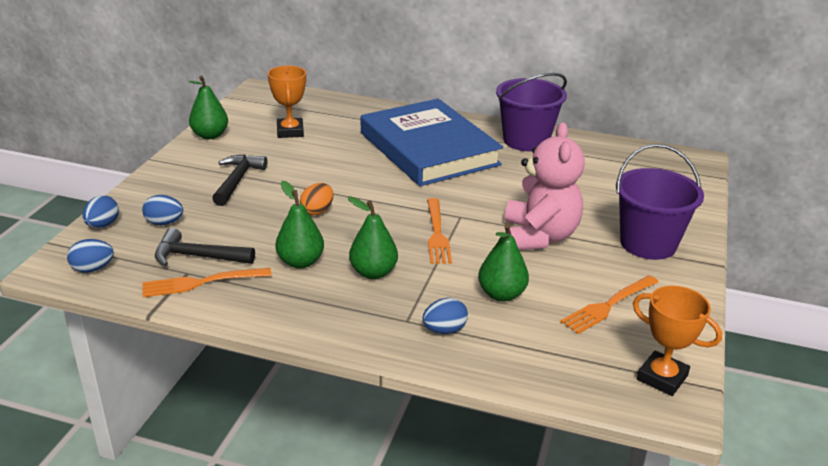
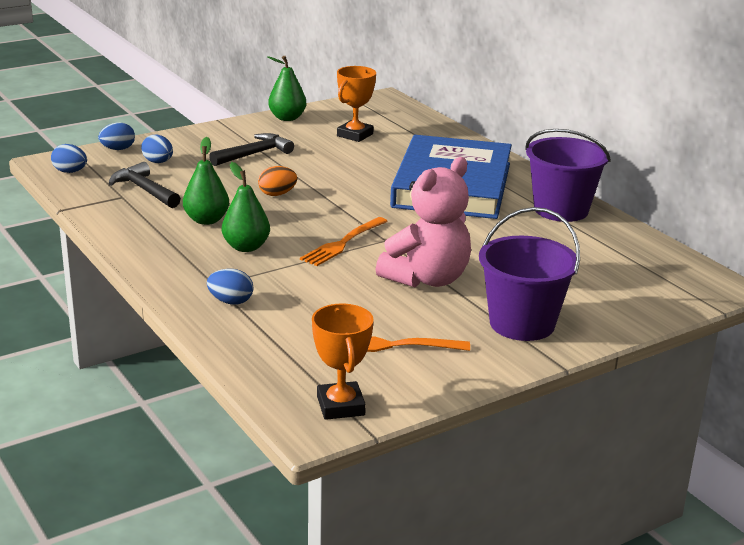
camera: 40 degrees right, 5 degrees down
(201, 282) = (120, 206): orange fork -> none
(501, 294) = (317, 300): green pear -> none

